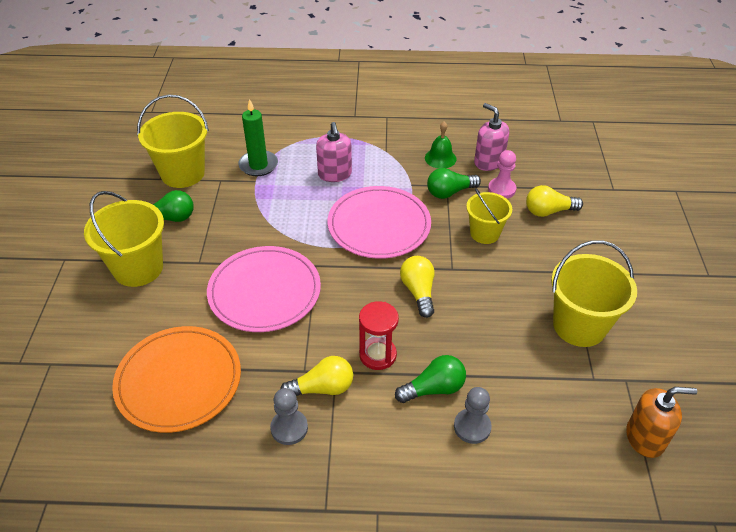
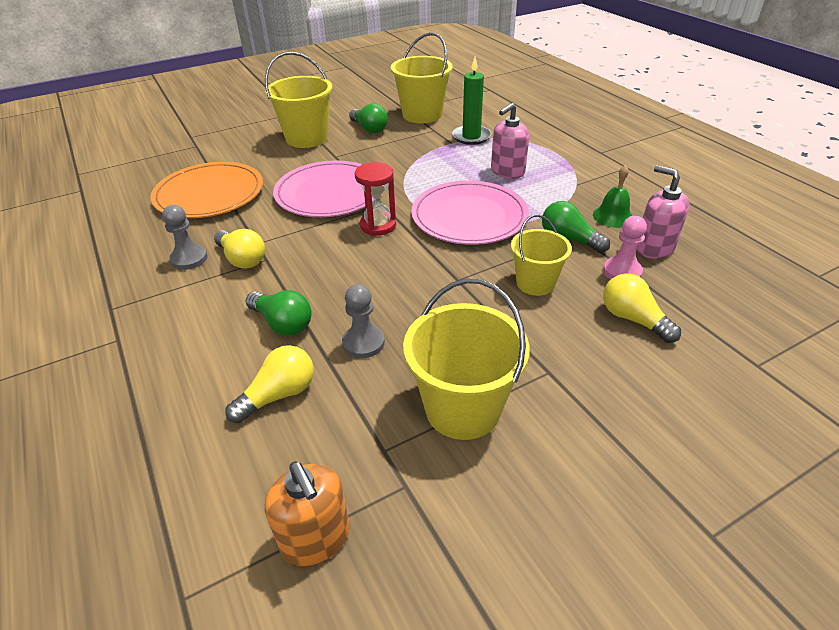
camera: 60 degrees right, 5 degrees down
(377, 355) = (302, 274): red hourglass -> red hourglass (378, 225)
(418, 292) = (403, 270): yellow light bulb -> yellow light bulb (278, 395)
(472, 427) = (248, 367): grey pawn -> grey pawn (363, 343)
(488, 162) = (654, 248): pink soap dispenser -> pink soap dispenser turned 60 degrees counterclockwise

